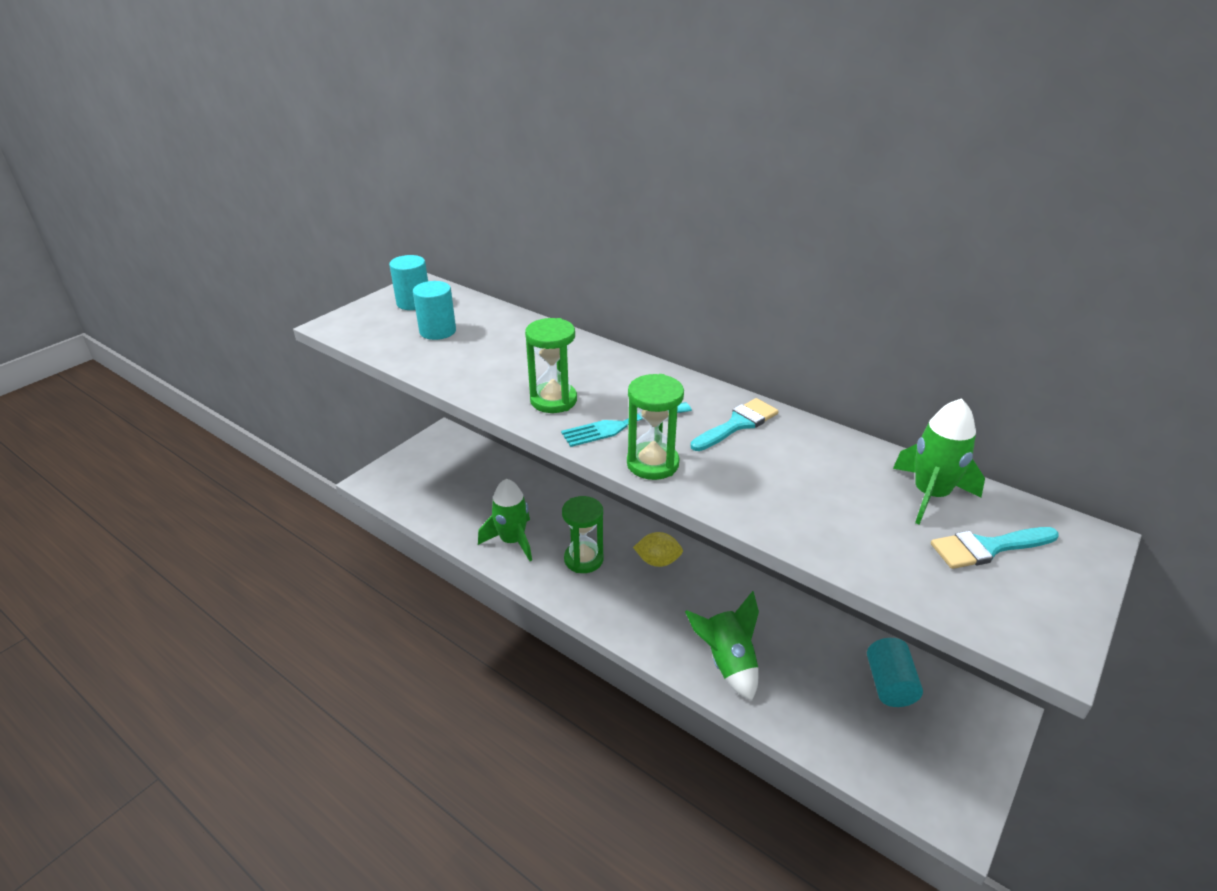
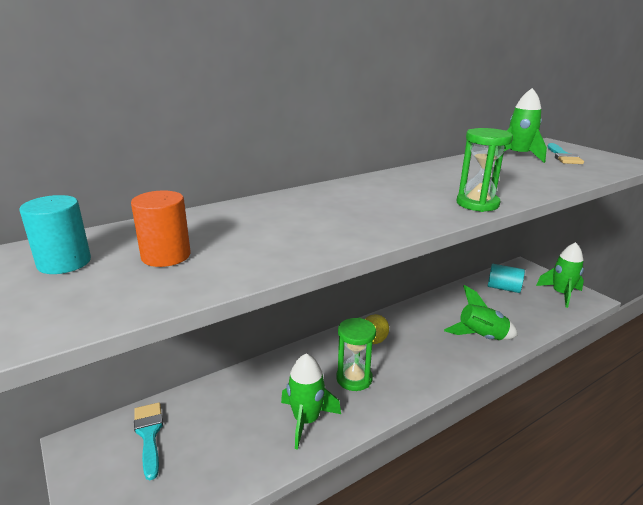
camera: 70 degrees left, 10 degrees down
(437, 331) = (166, 256): turquoise cylinder -> orange cylinder
(553, 400) = (367, 221): green hourglass -> none
(621, 425) = (421, 205): turquoise fork -> none
(737, 424) = (434, 176): turquoise brush -> turquoise brush (149, 434)
(935, 770) = (561, 294): none -> green rocket

